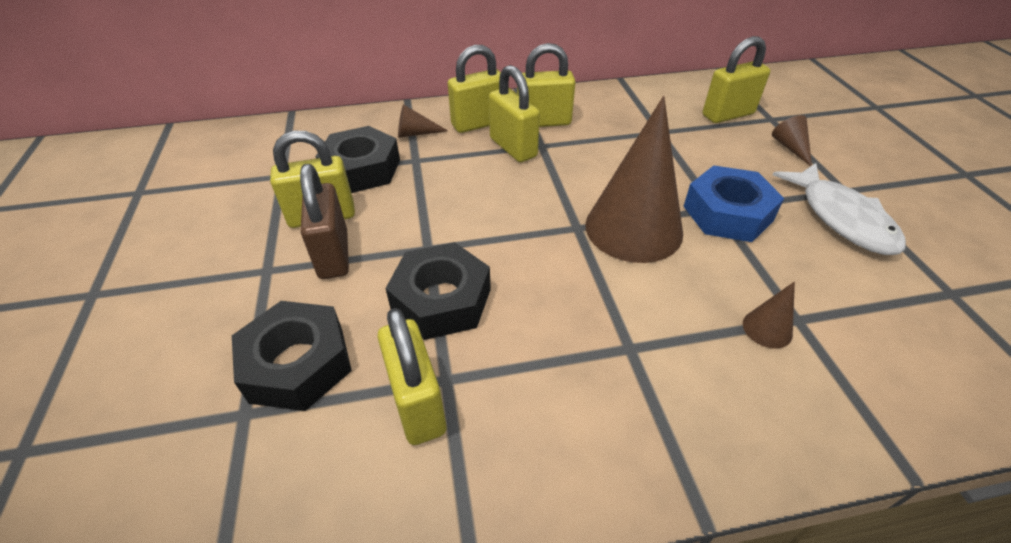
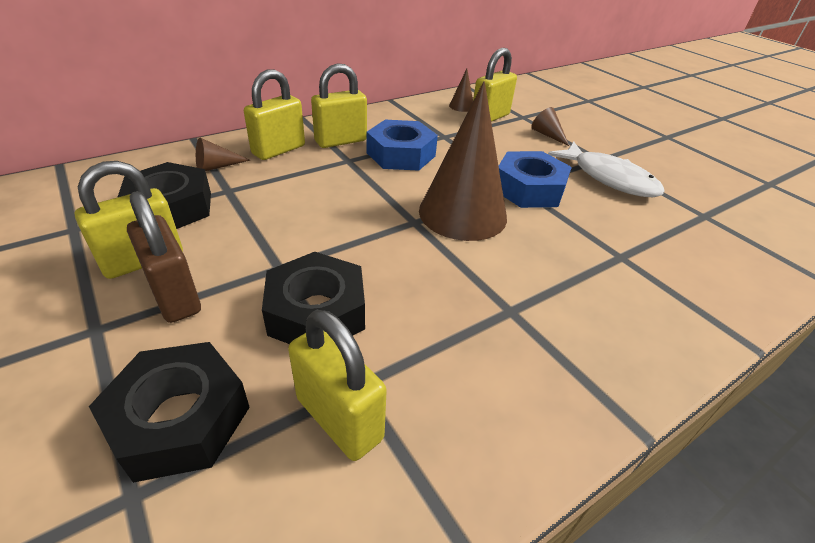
camera: 25 degrees left, 5 degrees down
(513, 148) = (322, 166): yellow padlock -> none
(600, 147) = (401, 154): none -> blue nut
(767, 329) = (604, 269): brown cone -> brown cone (461, 106)

